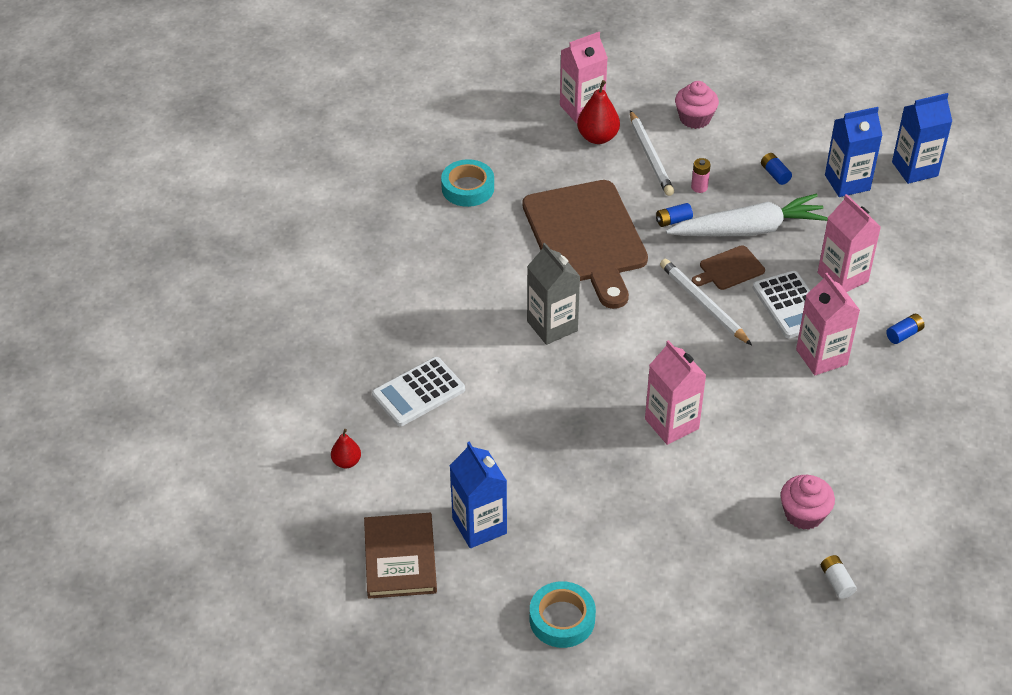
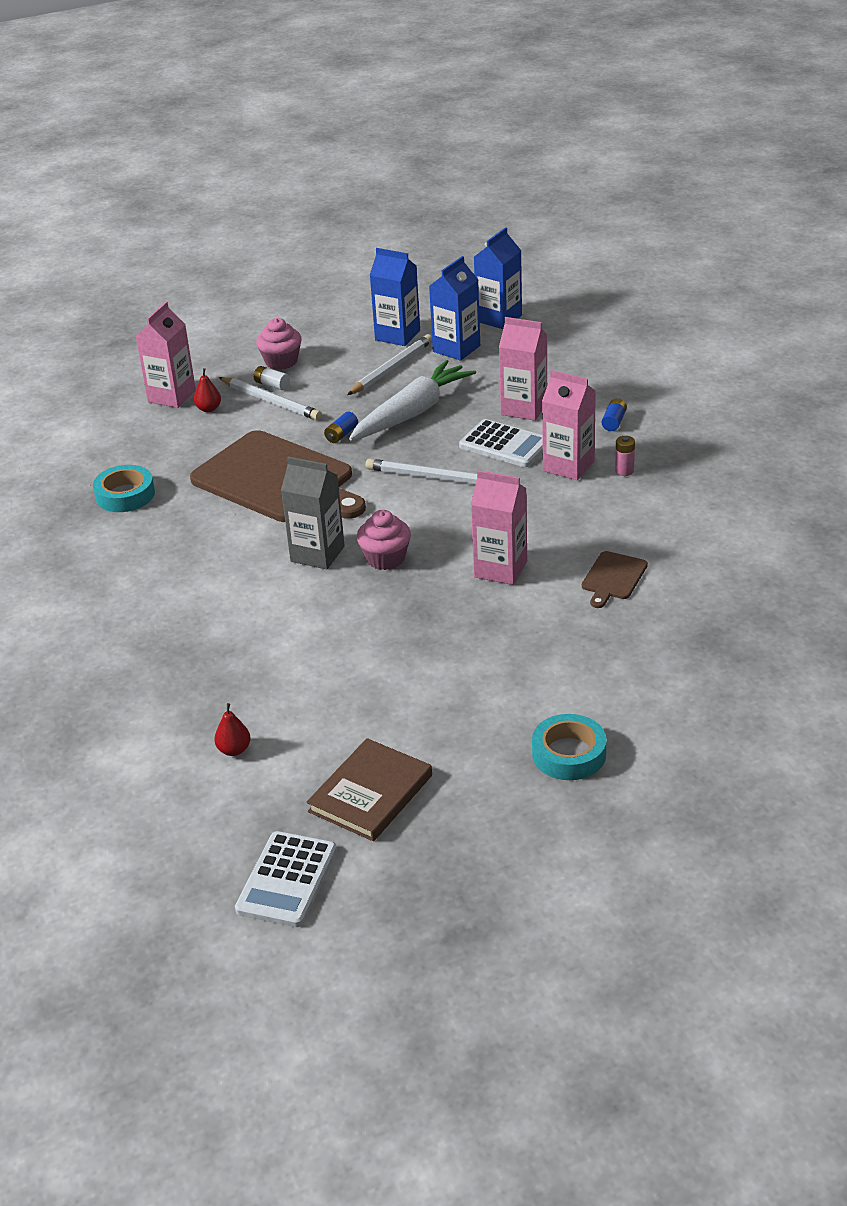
camera: 35 degrees left, 10 degrees down
(400, 558) = (371, 793): brown book -> brown book turned 75 degrees clockwise
(418, 392) = (246, 662): white calculator -> white calculator (287, 880)
(479, 526) = (417, 728): blue carton -> blue carton (397, 335)
(597, 137) = (209, 409): red pear -> red pear, size x0.60
(699, 187) = (338, 403): pink battery -> pink battery (624, 471)
(729, 269) = (426, 445): brown cutting board -> brown cutting board (613, 578)
(775, 174) = (392, 368): blue battery -> white pencil
(804, 514) = (677, 573): pink cupcake -> pink cupcake (385, 558)
(836, 582) = (755, 603): white battery -> white battery (272, 385)

